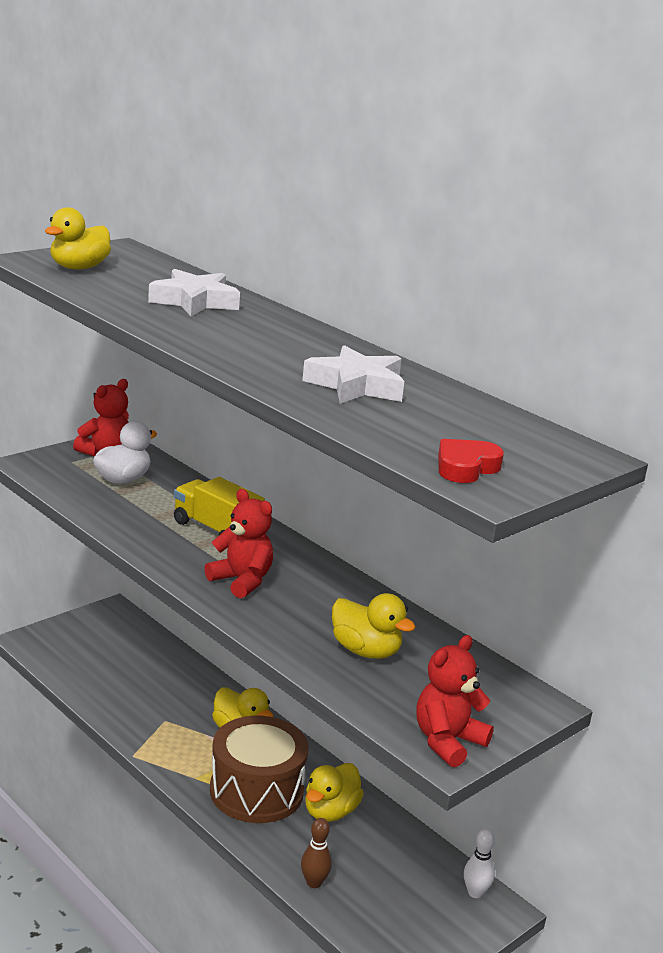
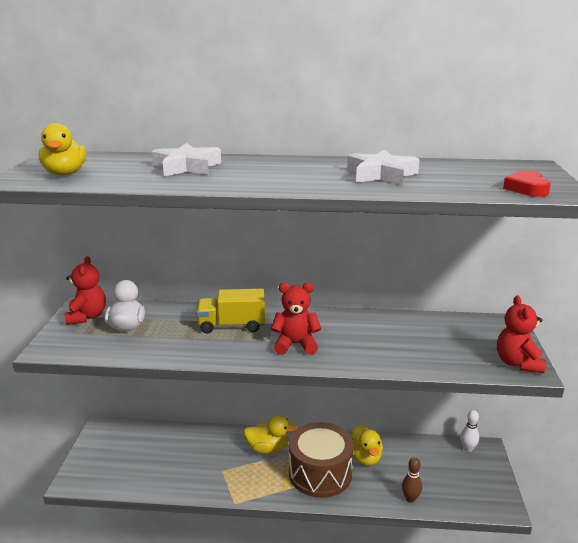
camera: 40 degrees left, 0 degrees up
(366, 651) = (411, 344): yellow duck -> none

